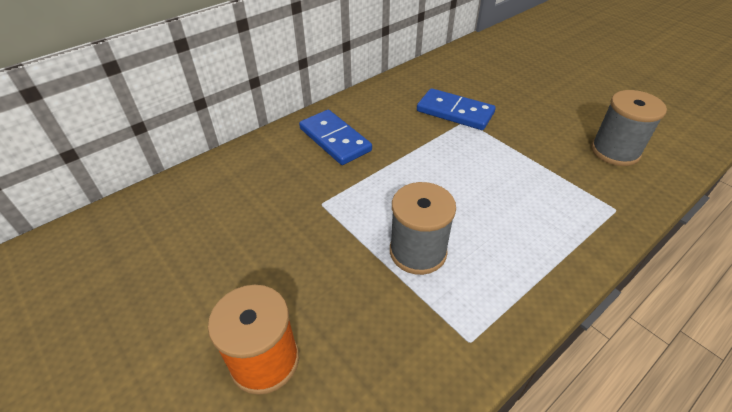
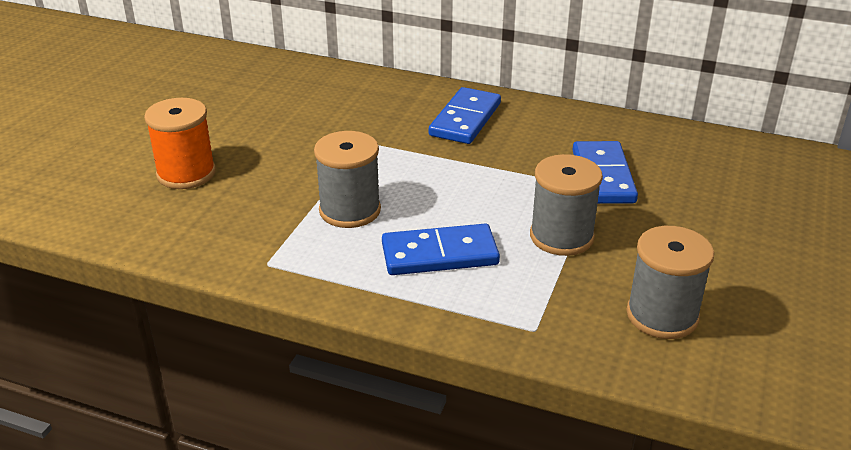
camera: 60 degrees right, 10 degrees down
(507, 222) = (439, 254): none -> blue domino
(514, 156) = (561, 236): none -> grey spool

